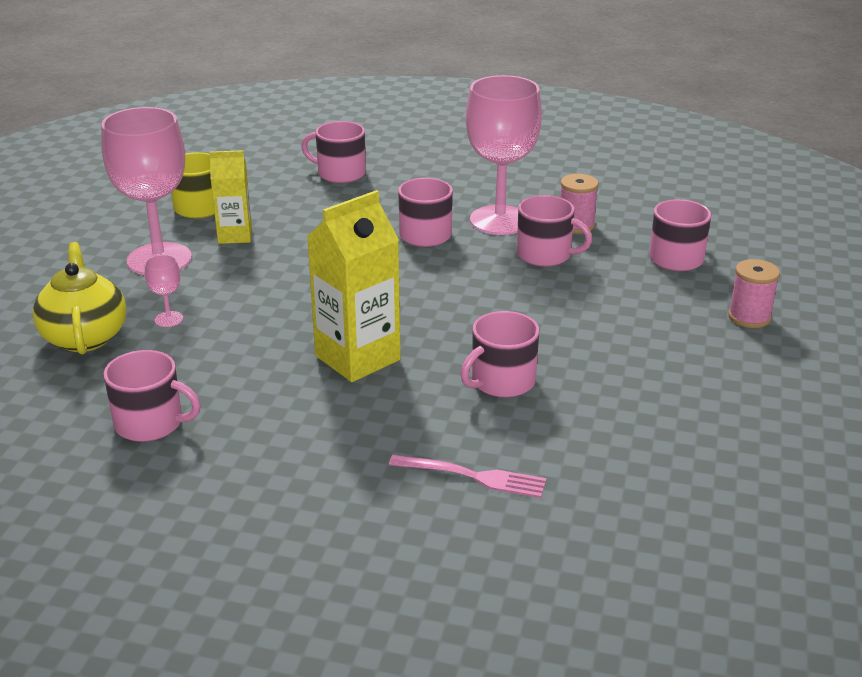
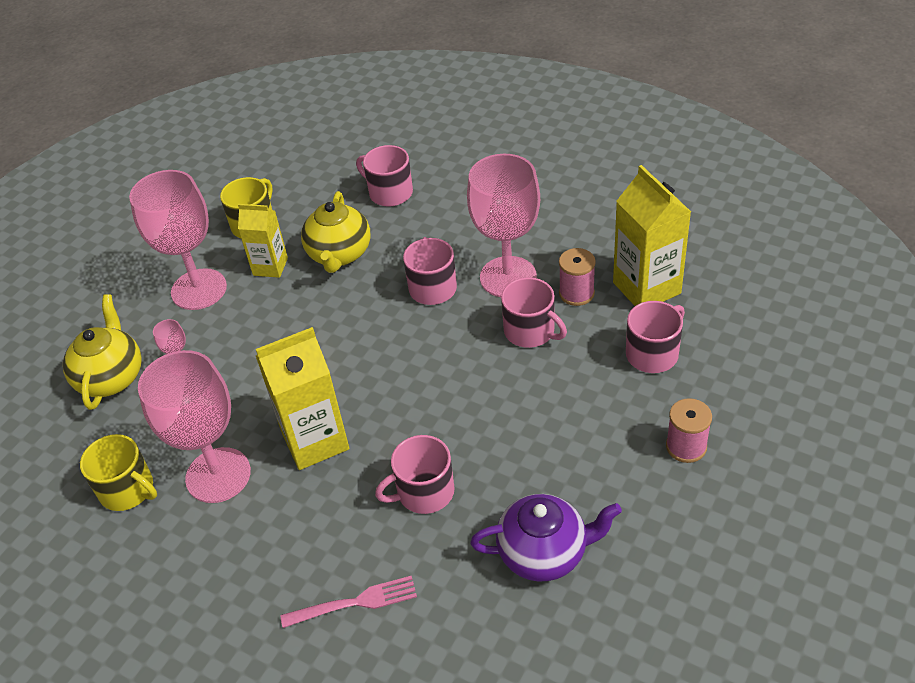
camera: 20 degrees right, 15 degrees up
(150, 423) = (128, 489): pink mug -> yellow mug
(257, 398) = (218, 475): none -> pink goblet
(309, 220) = (339, 254): none -> yellow teapot
(473, 476) = (354, 603): pink fork -> pink fork turned 45 degrees counterclockwise
(643, 215) = (646, 288): none -> yellow carton
(656, 410) = (544, 553): none -> purple teapot

